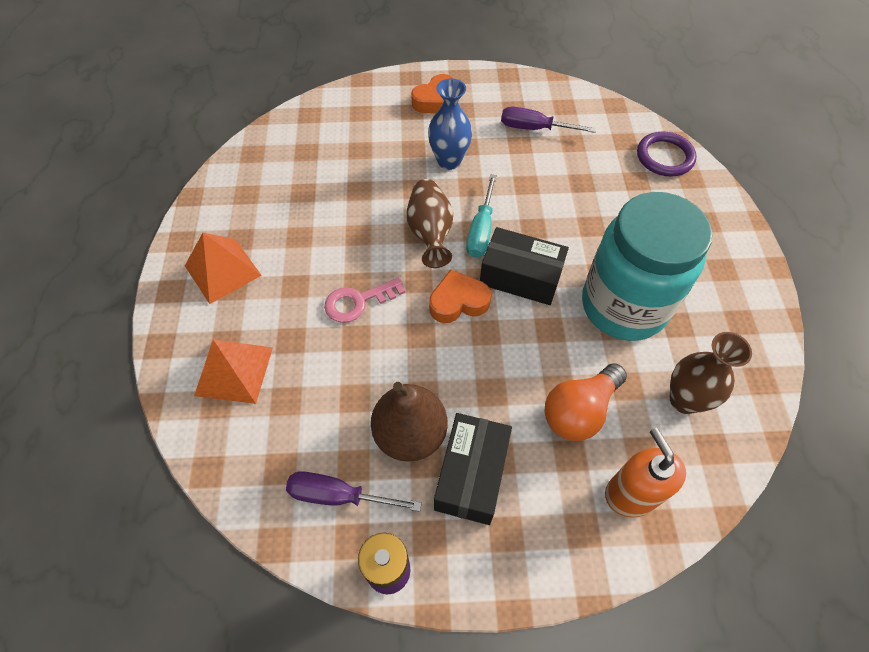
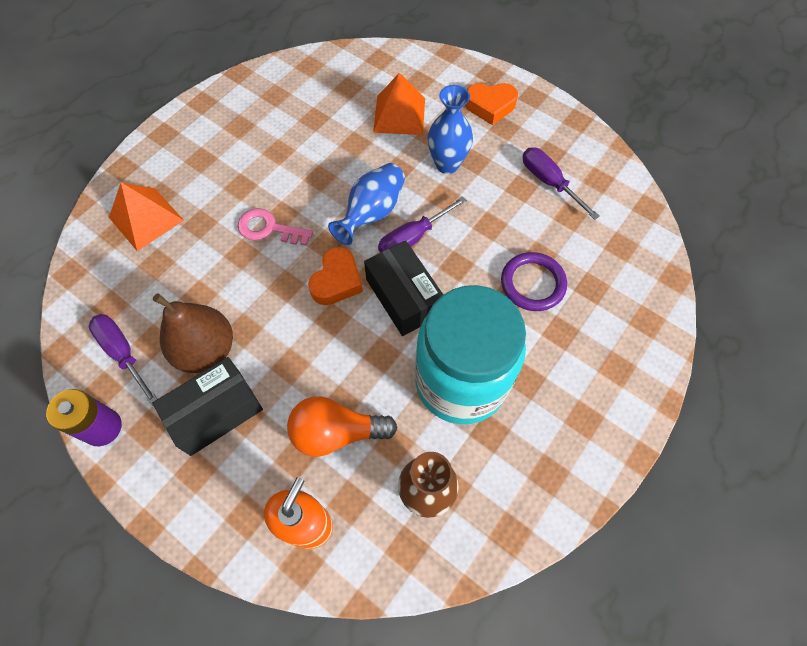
camera: 40 degrees right, 5 degrees up
(222, 270) = (206, 142): orange pyramid -> orange pyramid (399, 115)
(430, 233) = (372, 213): brown vase -> blue vase
(458, 302) = (337, 281): orange heart -> orange heart turned 90 degrees clockwise
(481, 230) = (413, 238): turquoise screwdriver -> purple screwdriver
(664, 157) = (643, 285): purple ring -> purple ring (532, 283)

